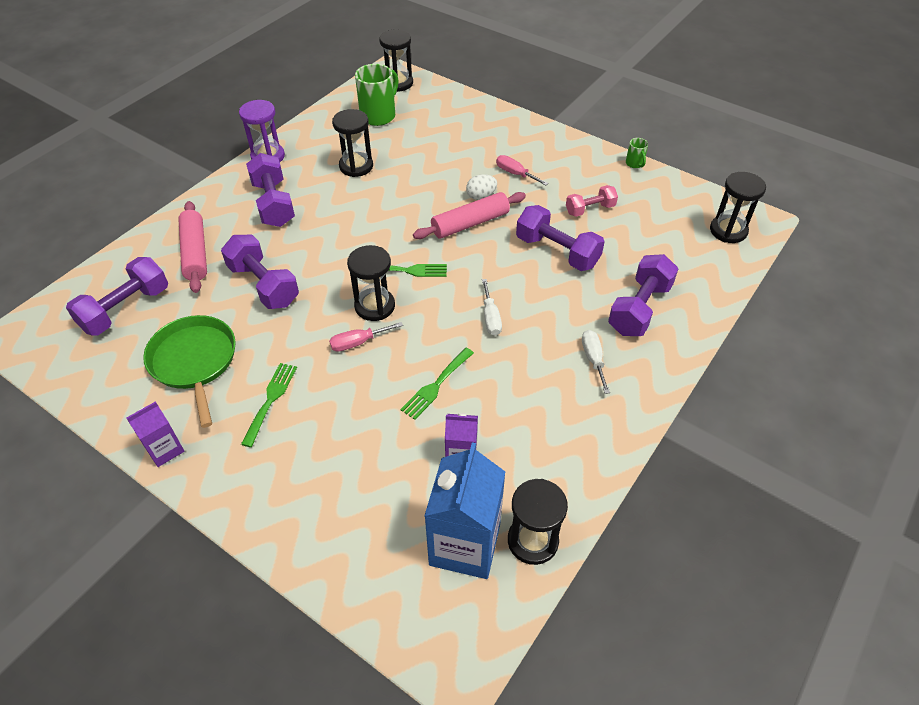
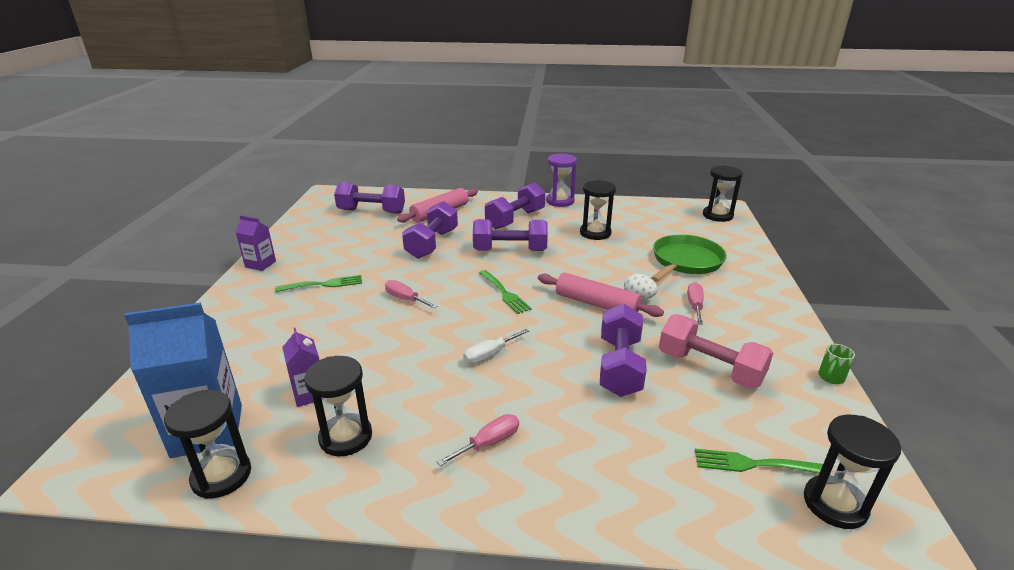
camera: 60 degrees right, 20 degrees down
(194, 362) = (342, 246): green pan -> green pan (685, 261)
(374, 306) = (450, 293): black hourglass -> black hourglass (346, 437)
(379, 115) = (666, 221): green mug -> none
(436, 385) = (384, 352): green fork -> green fork (752, 464)
(590, 209) = (709, 368): pink dumbbell -> pink dumbbell, size x1.64
(593, 359) = (489, 443): white screwdriver -> pink screwdriver
(639, 308) = (598, 457): purple dumbbell -> purple dumbbell (510, 250)

